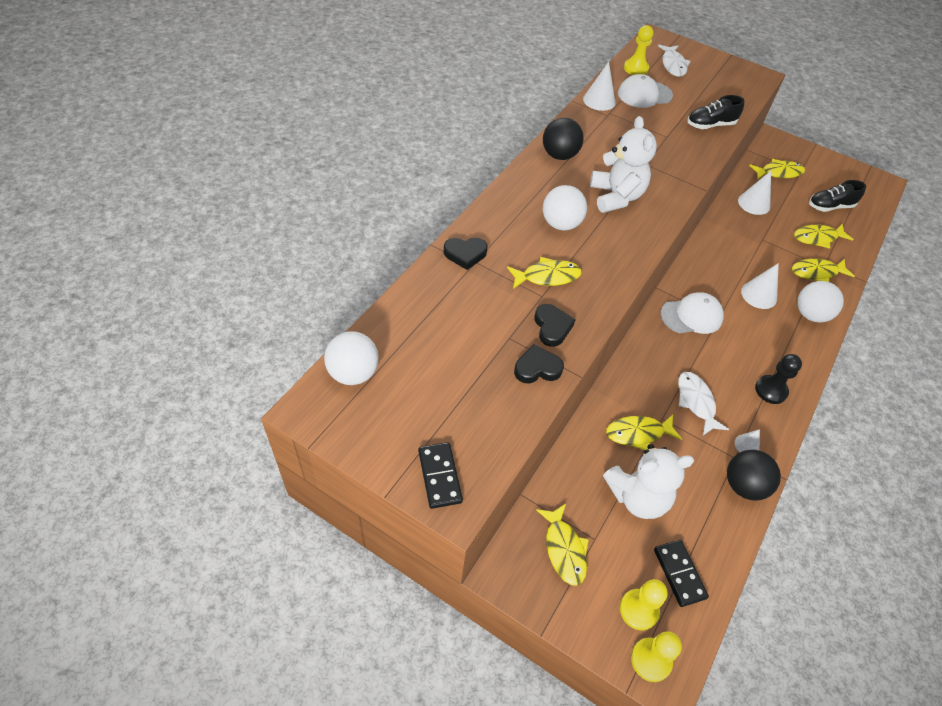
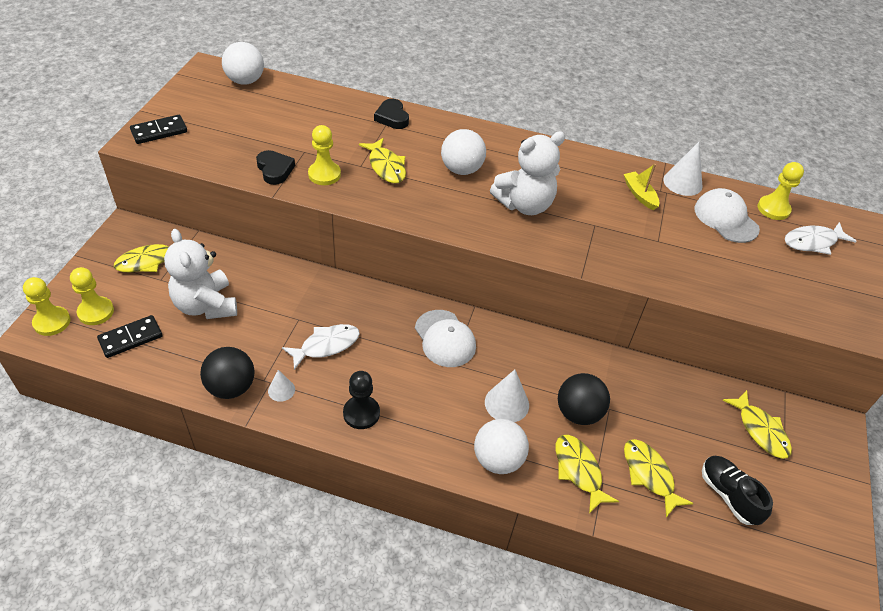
camera: 75 degrees right, 5 degrees down
(552, 327) = (324, 174): black heart -> yellow pawn
(559, 155) = (565, 160): black ball -> black ball (578, 413)
(611, 127) = (639, 195): none -> yellow boat
(638, 433) = (276, 301): yellow fish -> none
(710, 125) = (712, 280): black shoe -> none
(754, 203) = (674, 399): white cone -> none

